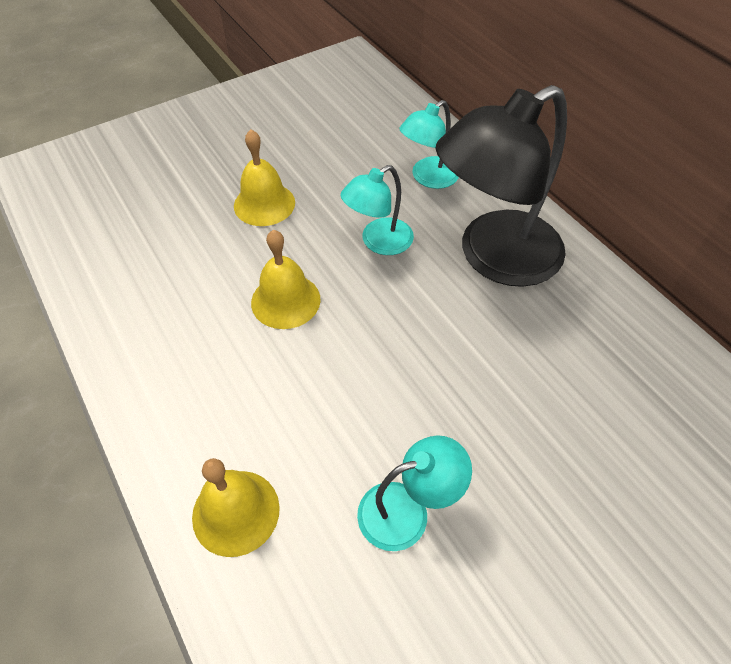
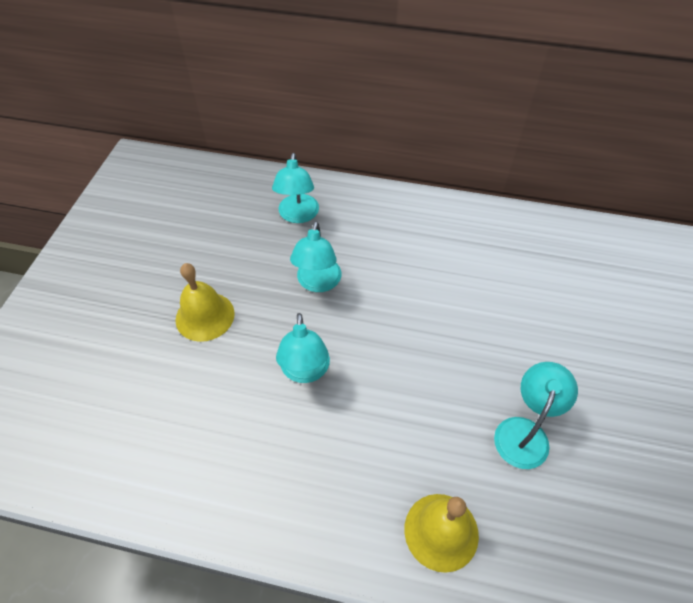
camera: 45 degrees left, 0 degrees up
(285, 300) = (305, 371): yellow bell -> turquoise lamp
(494, 257) = (397, 240): black lamp -> none

